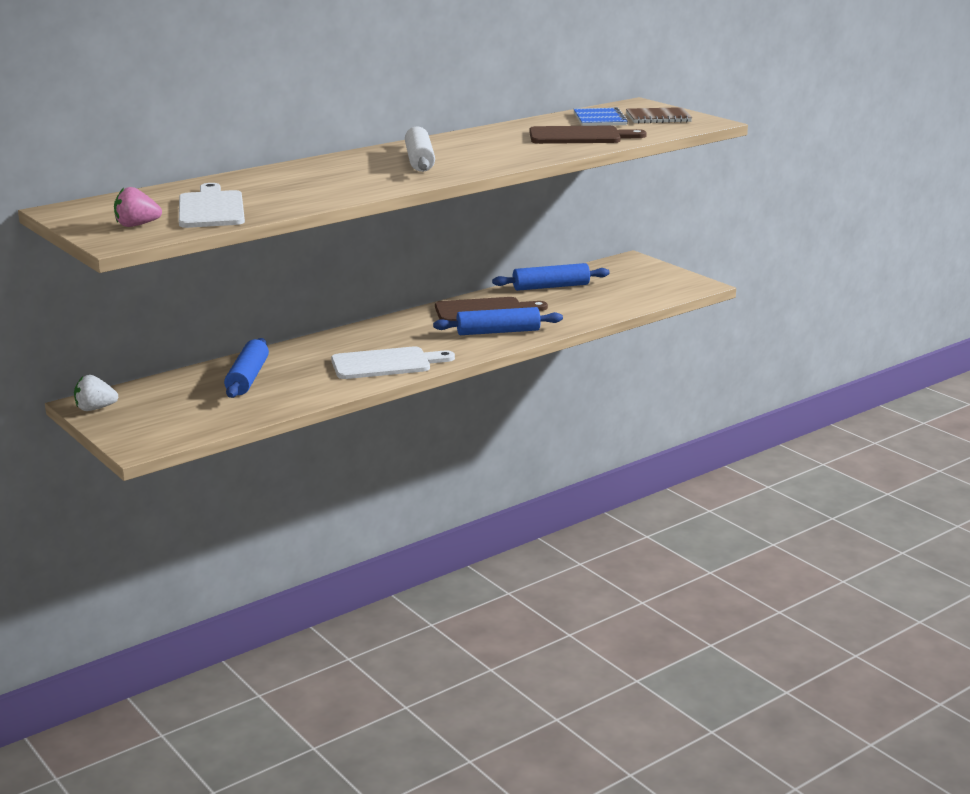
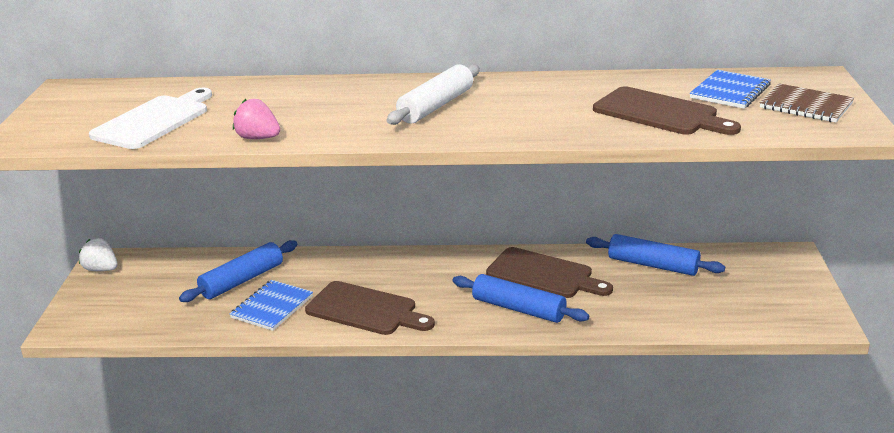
camera: 40 degrees right, 5 degrees up
(137, 225) = (68, 124): pink strawberry -> pink strawberry (258, 138)
(306, 383) = (272, 307): none -> blue notebook
(386, 364) = (365, 310): white cutting board -> brown cutting board

